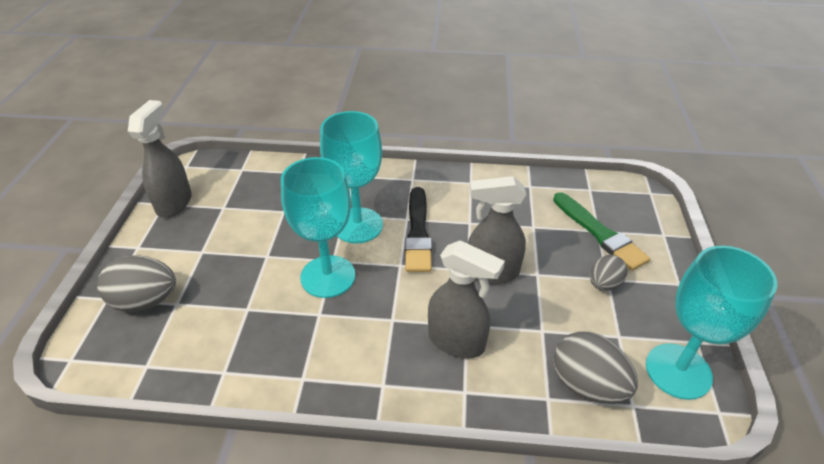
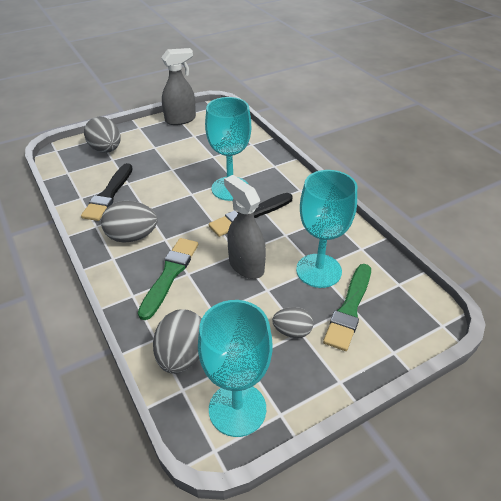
camera: 55 degrees right, 0 degrees up
(251, 338) = (109, 194): none -> black brush
(328, 276) = (176, 198): turquoise goblet -> turquoise goblet (318, 270)
(360, 349) = (132, 237): none -> grey egg
(457, 341) = (170, 275): grey spray bottle -> green brush

